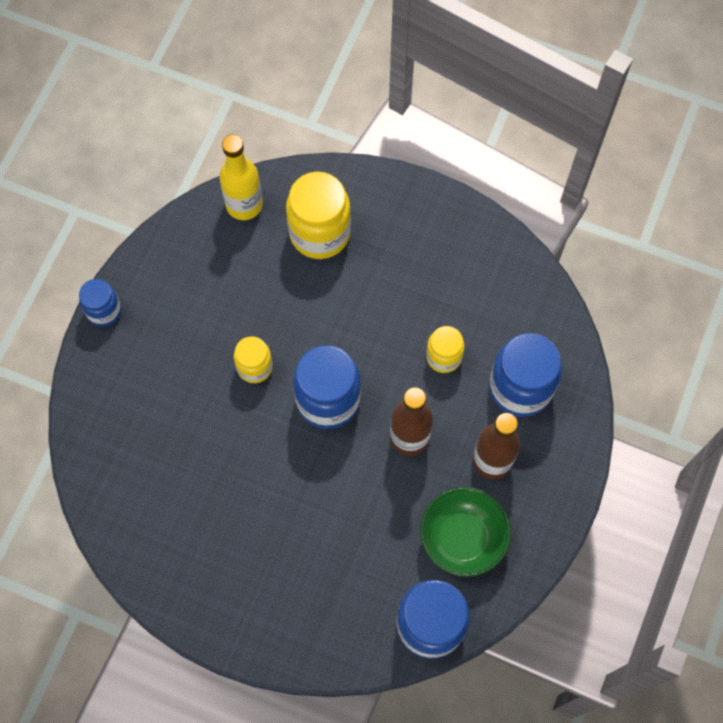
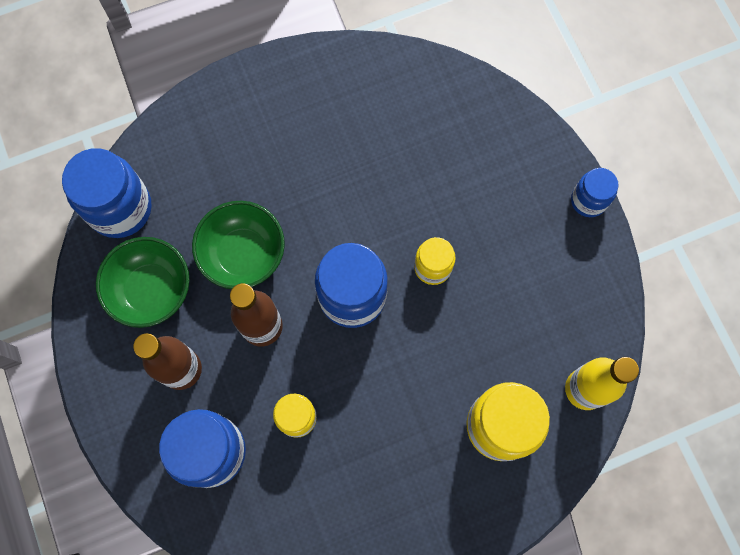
camera: 135 degrees right, 5 degrees up
(373, 501) = (243, 254): none -> green bowl

